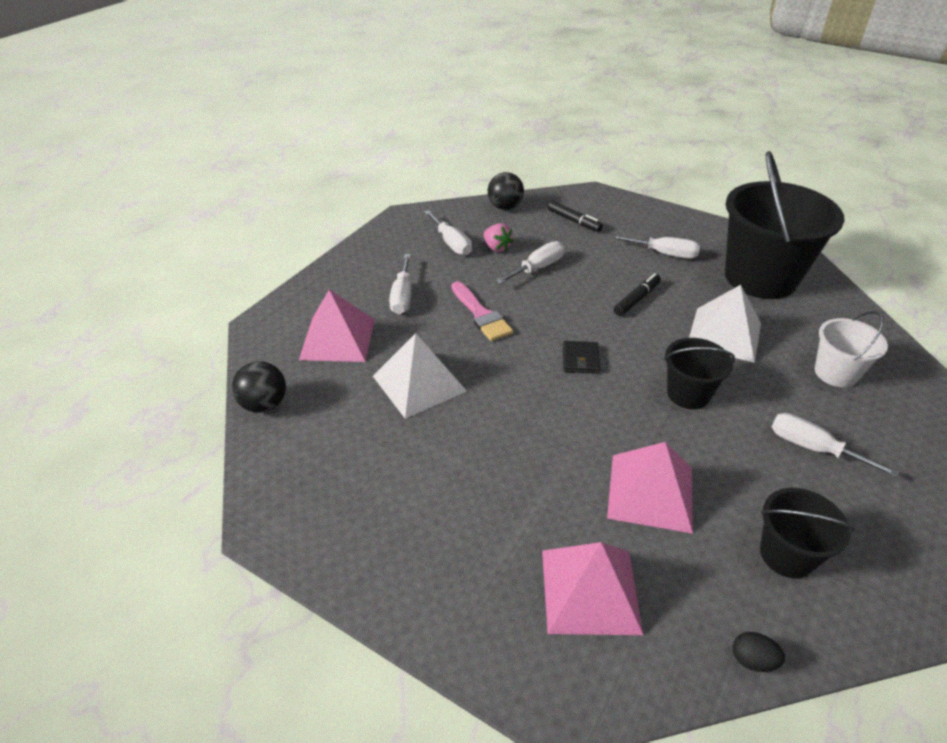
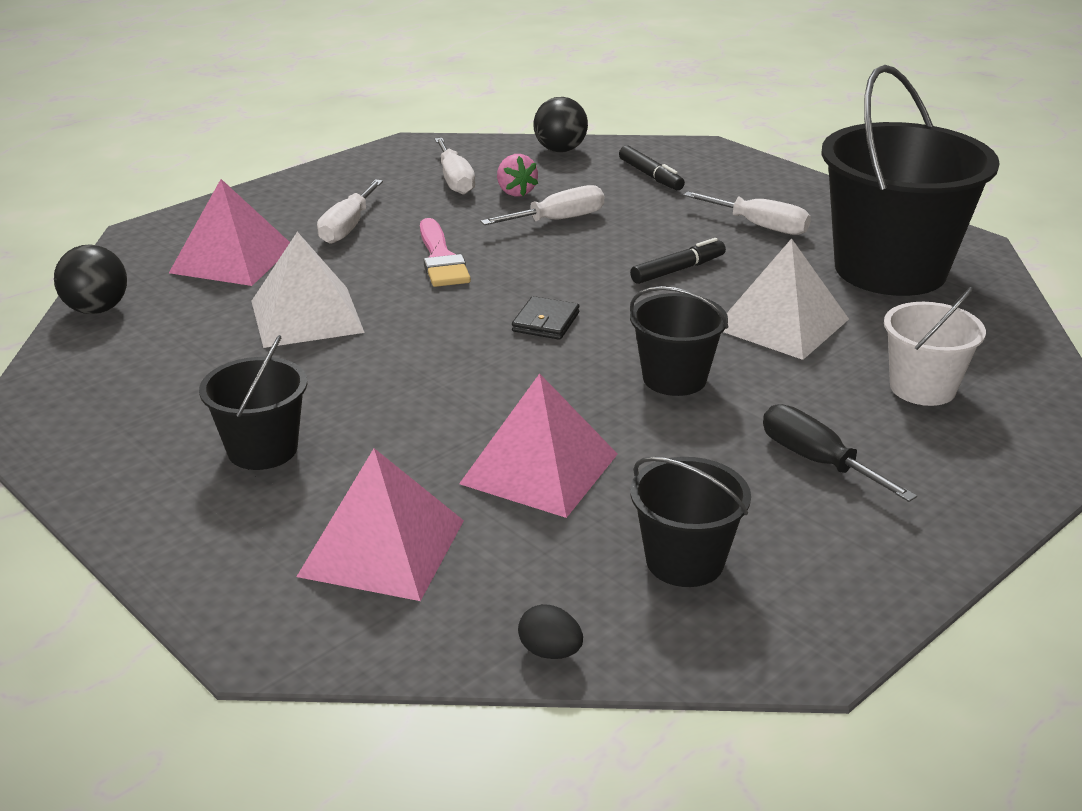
camera: 15 degrees right, 10 degrees down
(457, 516) = (262, 449): none -> black bucket
(813, 448) = (817, 461): white screwdriver -> black screwdriver

